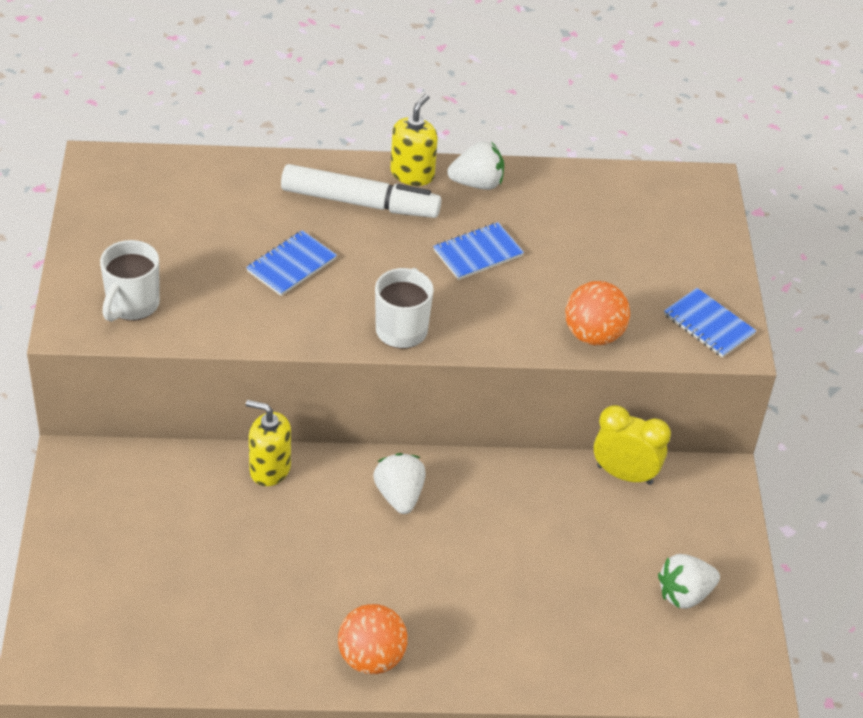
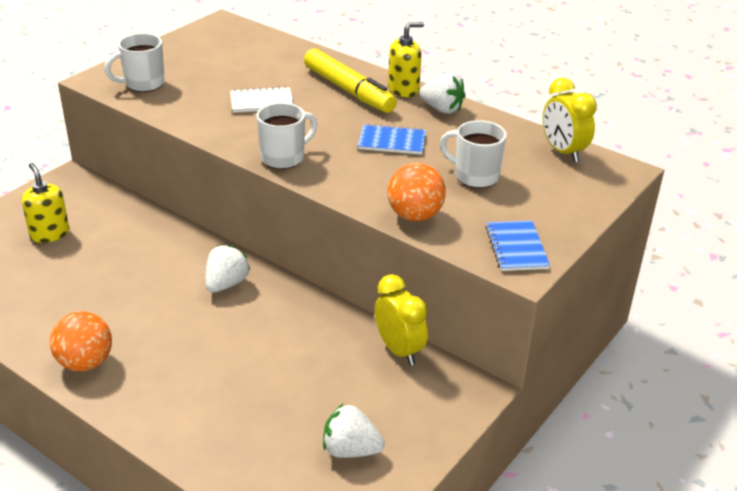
camera: 40 degrees right, 10 degrees down
(270, 469) = (168, 232): yellow soap dispenser -> yellow soap dispenser (49, 233)
(291, 265) = (261, 102): blue notebook -> white notebook
(360, 202) = (349, 90): white marker -> yellow marker
(595, 258) = (475, 176): none -> white mug
(638, 186) = (563, 152): none -> yellow clock

